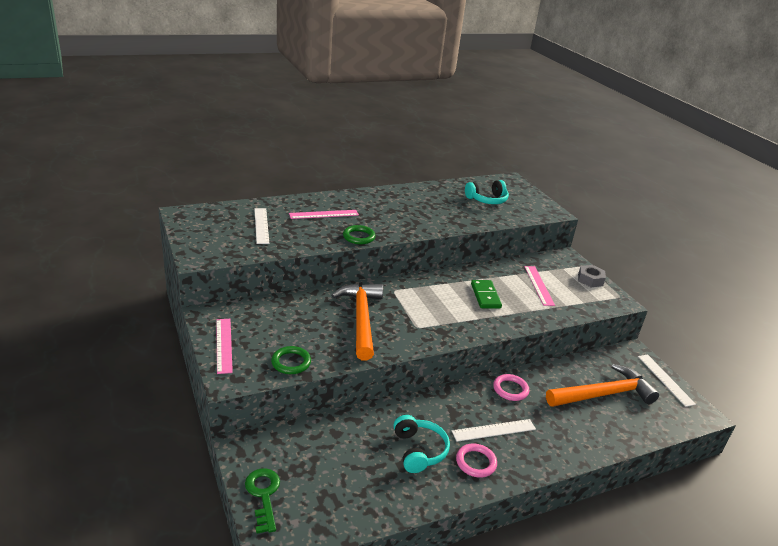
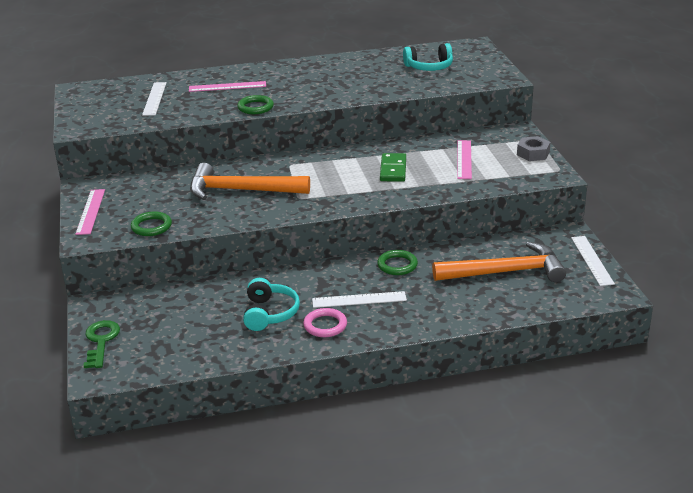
camera: 15 degrees right, 0 degrees up
(361, 319) = (241, 190): orange hammer -> orange hammer turned 90 degrees counterclockwise
(510, 389) = (397, 265): pink ring -> green ring

